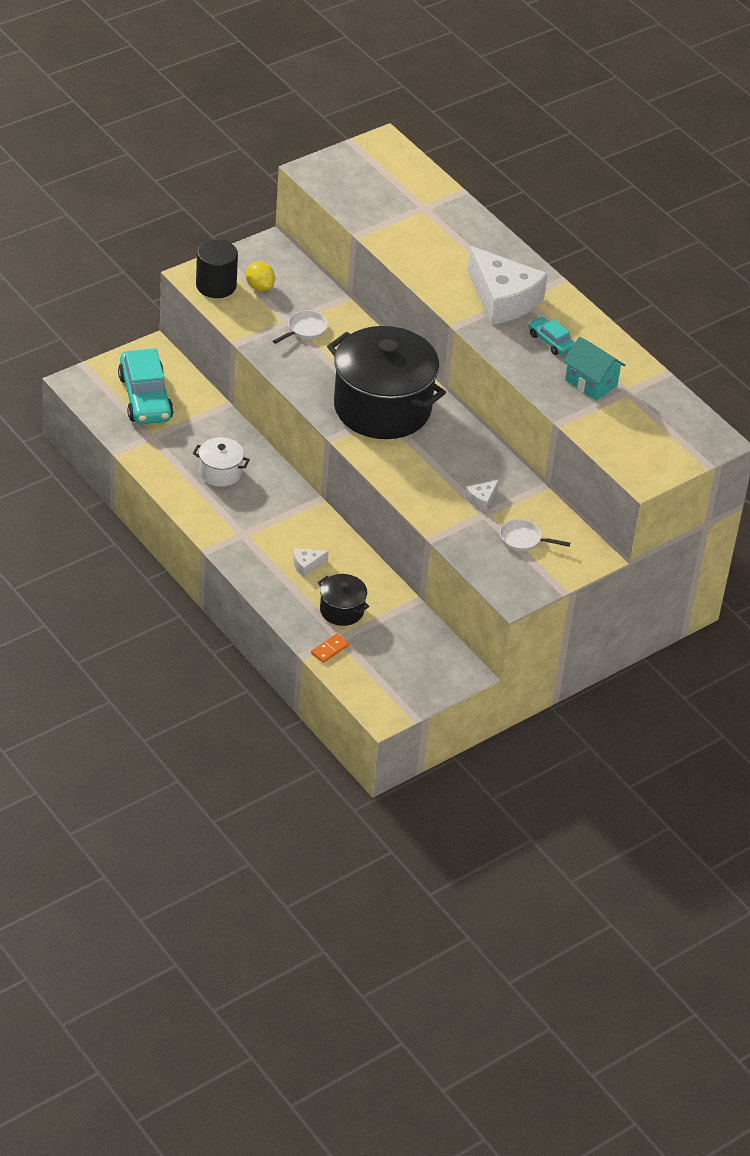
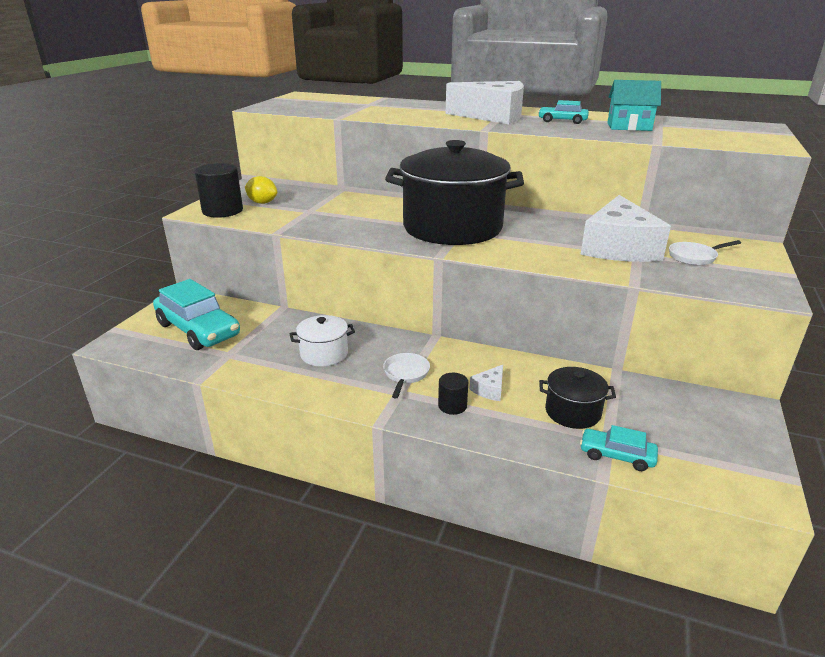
camera: 30 degrees left, 15 degrees down
(267, 563) = (452, 406): none -> black cylinder
(305, 329) = (328, 211): white pan -> white pan (405, 374)
(329, 649) = (616, 455): orange domino -> turquoise car
(482, 499) = (618, 247): white cheese -> white cheese, size x2.47

